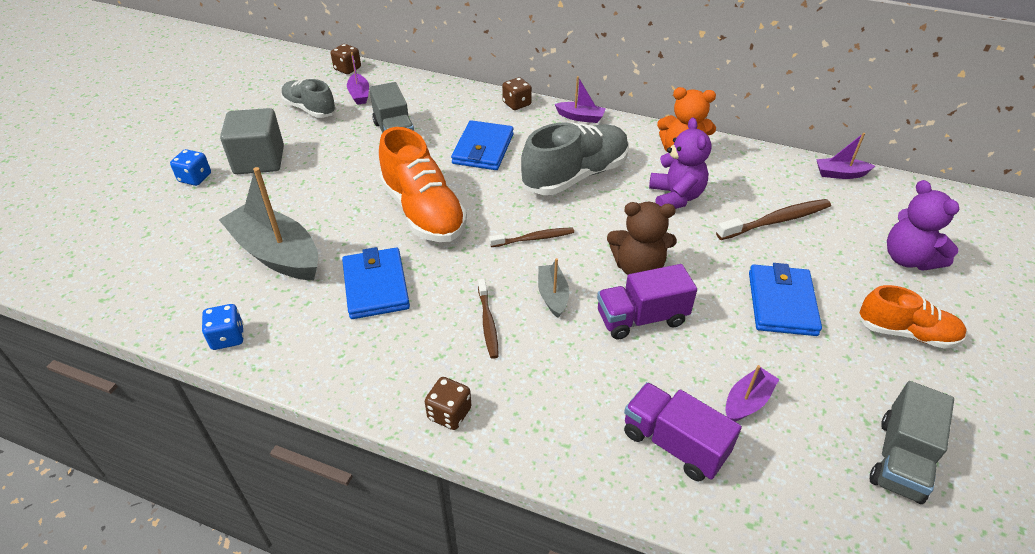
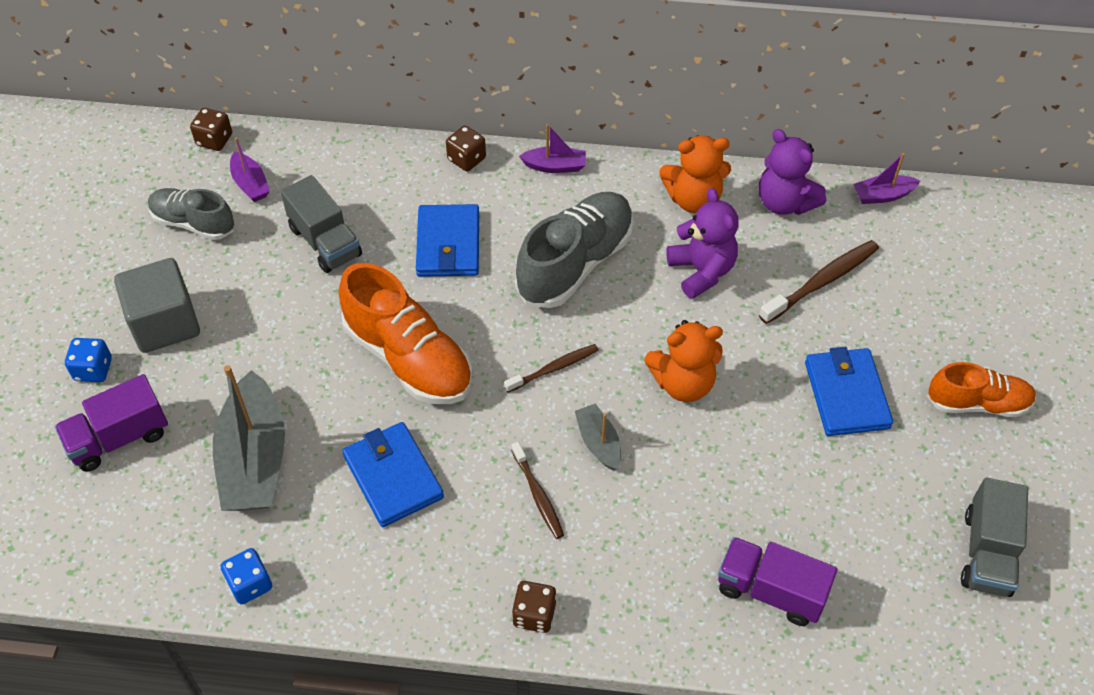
camera: 15 degrees left, 10 degrees up
(276, 254) = (254, 459): grey boat -> grey boat turned 120 degrees counterclockwise
(638, 268) = (683, 383): brown teddy bear -> orange teddy bear
(641, 318) = (703, 449): purple truck -> purple truck (119, 438)
(747, 402) = (832, 525): purple boat -> none
(908, 259) = (970, 304): purple teddy bear -> purple teddy bear (784, 202)

